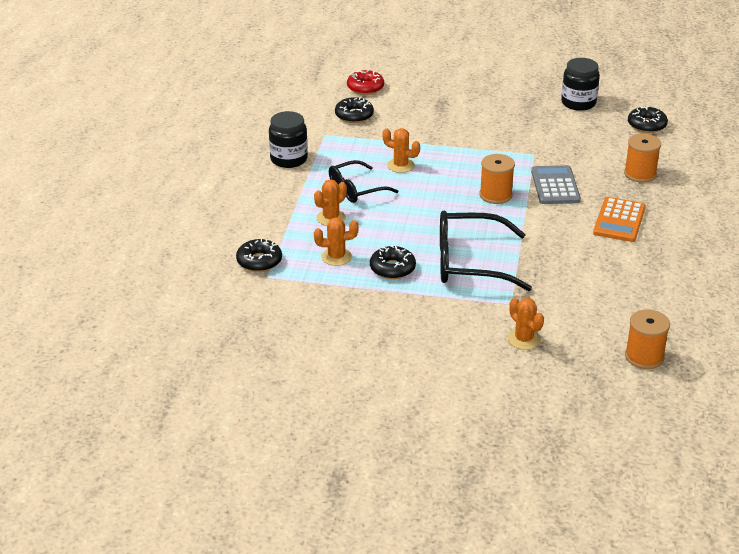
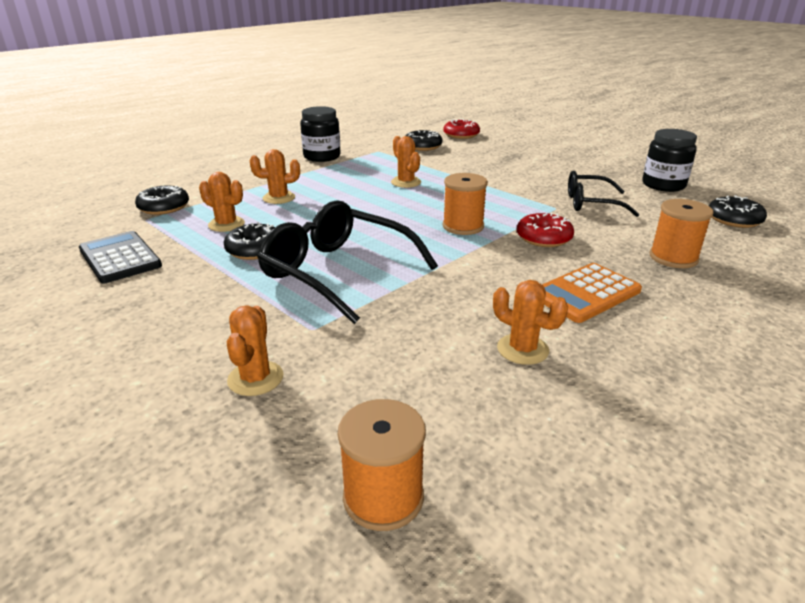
camera: 35 degrees right, 5 degrees down
(315, 312) = (120, 258): none -> black calculator
(356, 189) = (337, 186): black glasses -> black glasses (591, 203)
(555, 186) = (544, 238): grey calculator -> red donut
(624, 268) = (522, 349): none -> orange cactus

